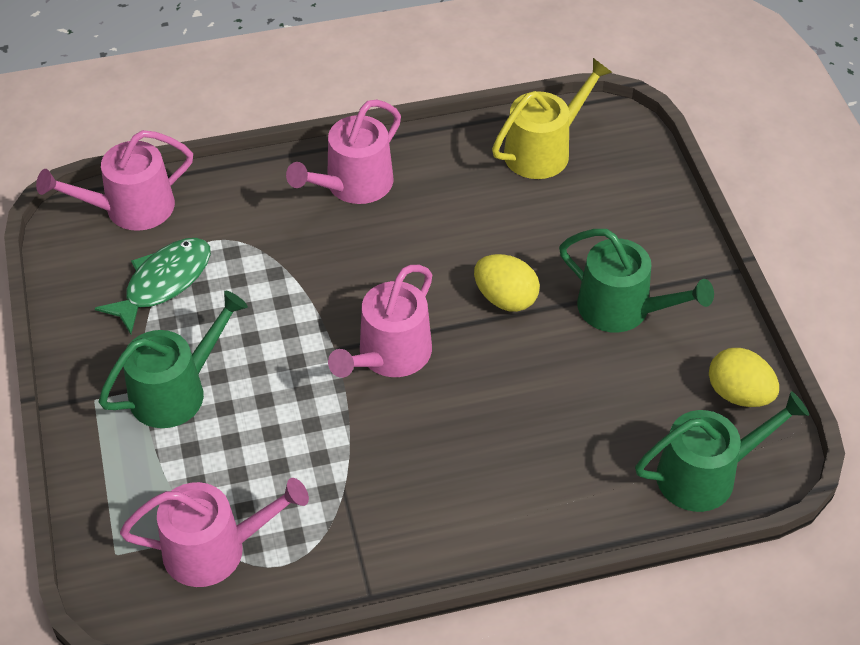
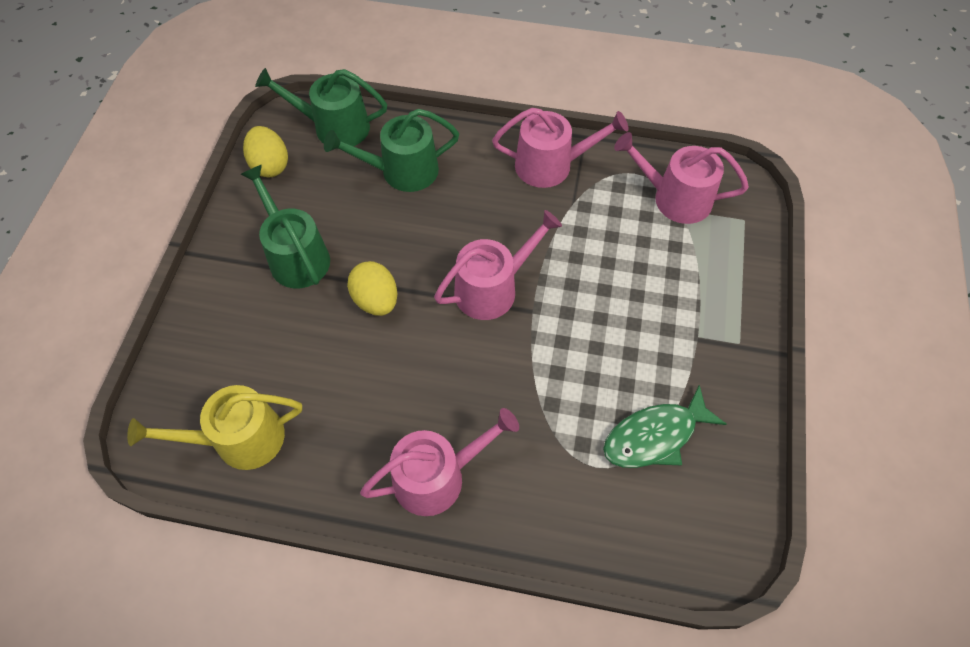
camera: 155 degrees left, 10 degrees up
(131, 208) = (665, 544): pink watering can -> pink watering can (551, 165)
(175, 391) = (671, 324): green watering can -> green watering can (402, 171)

